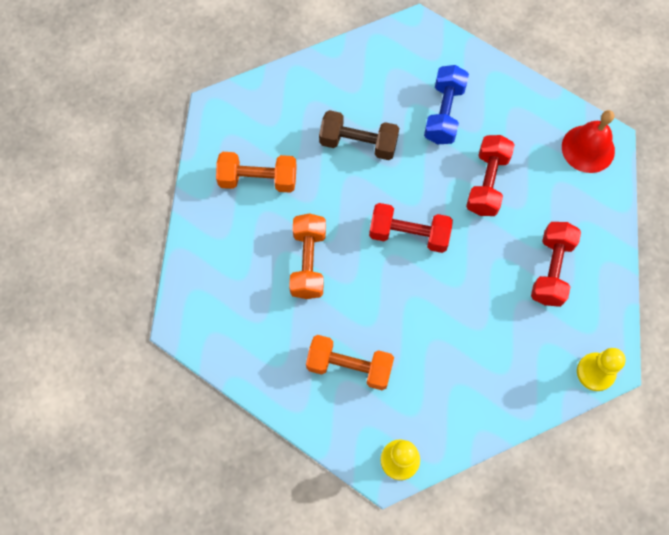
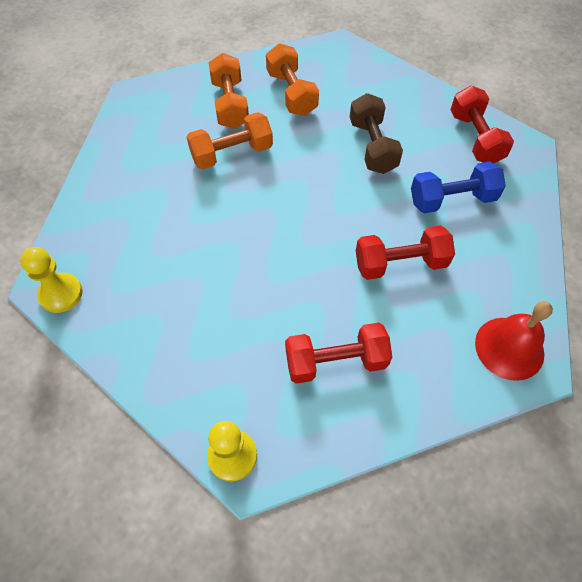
camera: 65 degrees right, 10 degrees down
(349, 366) = (142, 219): orange dumbbell -> orange dumbbell (230, 104)
(409, 234) = (302, 217): red dumbbell -> red dumbbell (475, 138)

